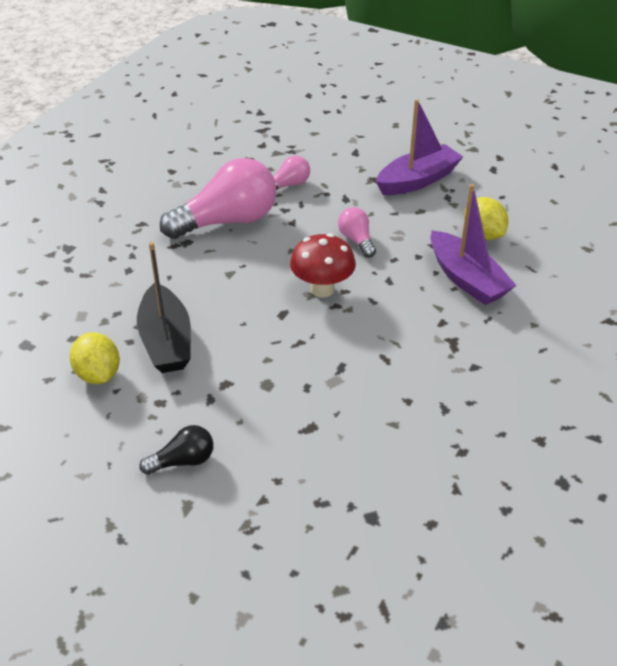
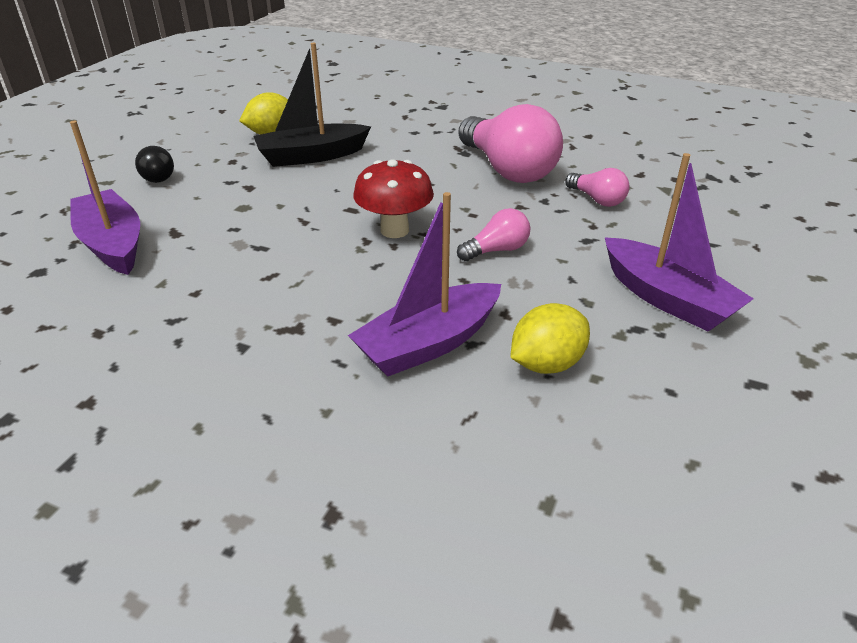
camera: 85 degrees right, 5 degrees down
(327, 470) = (112, 244): none -> purple boat

